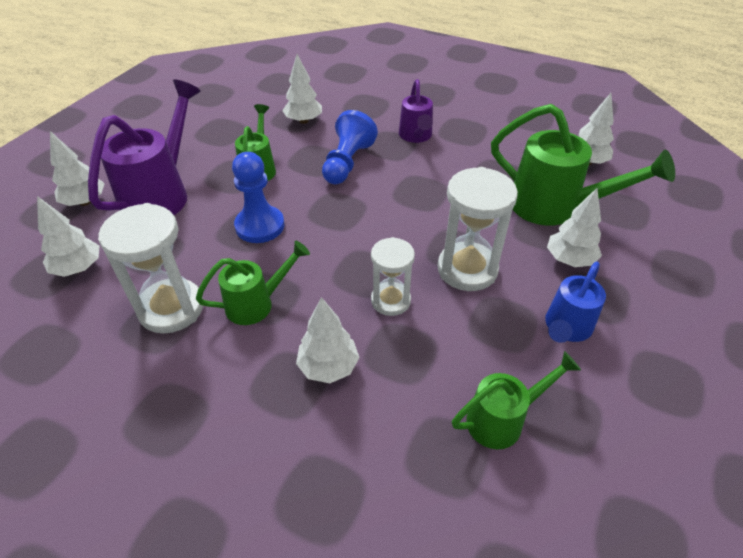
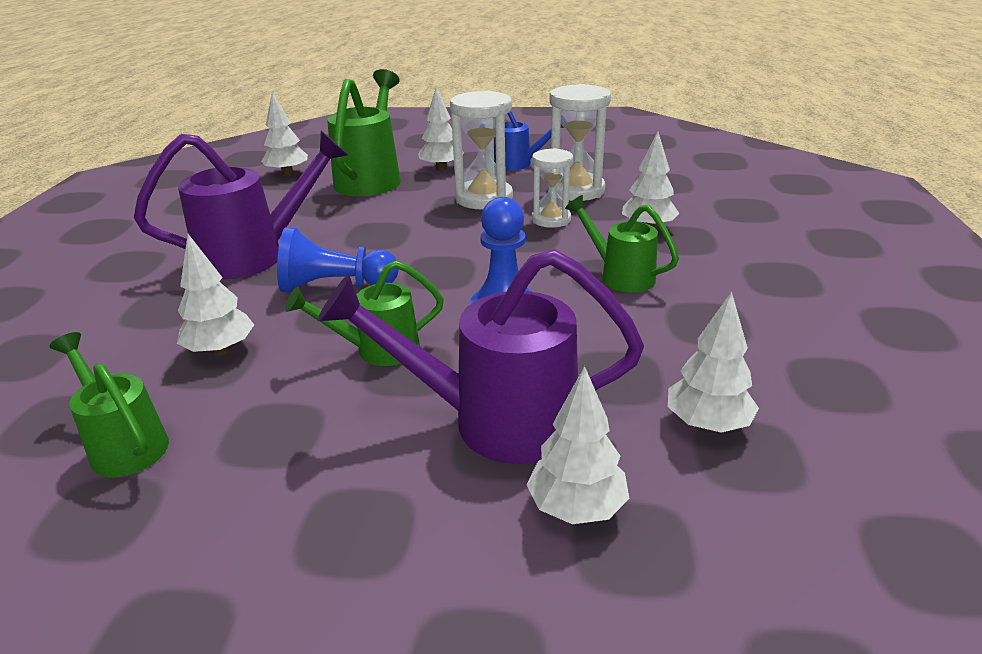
camera: 110 degrees left, 15 degrees down
(171, 308) = (680, 321): white hourglass -> white hourglass (576, 190)
(416, 136) = (254, 256): purple watering can -> purple watering can, size x1.71
(502, 419) = (618, 172): green watering can -> green watering can (124, 444)

